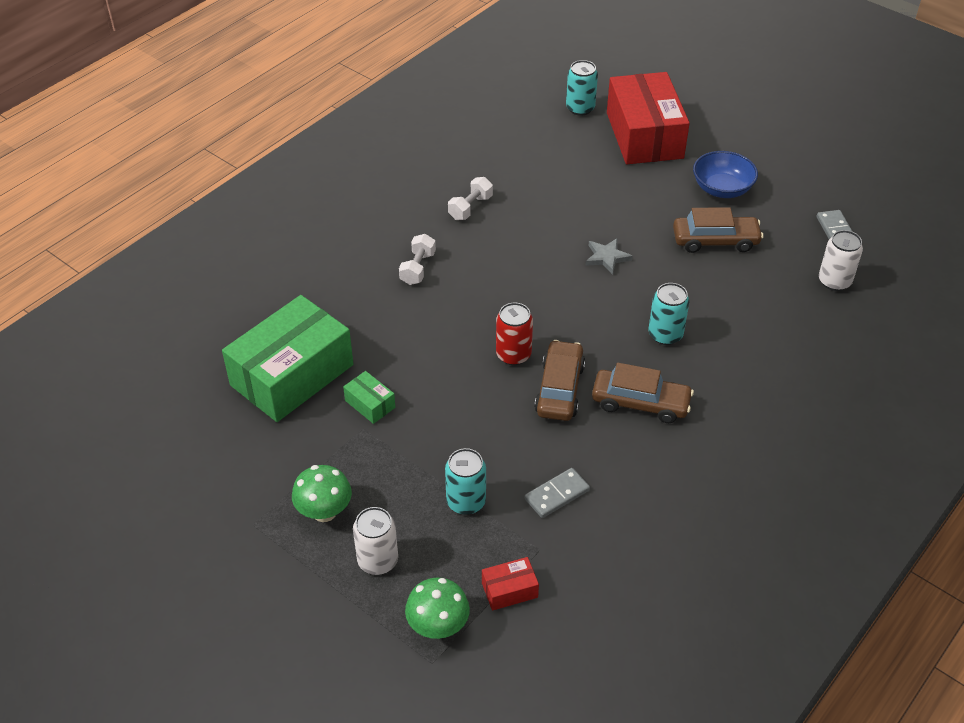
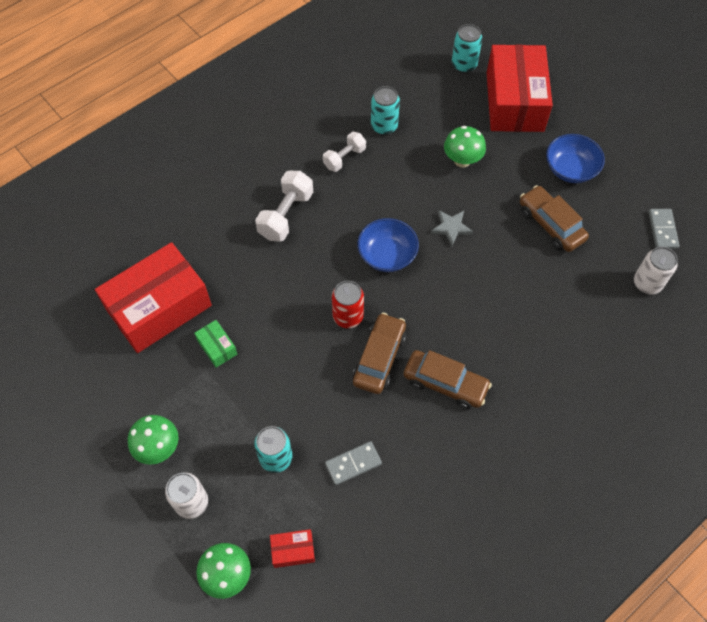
camera: 10 degrees right, 15 degrees up
(292, 375) = (159, 308): green box -> red box
(418, 268) = (286, 215): white dumbbell -> white dumbbell, size x1.53
(542, 291) = (387, 255): none -> blue bowl
(602, 194) = (462, 160): none -> green mushroom
(665, 334) = (483, 316): turquoise can -> turquoise can (384, 126)
(715, 241) = (551, 224): brown car -> brown car turned 135 degrees counterclockwise

